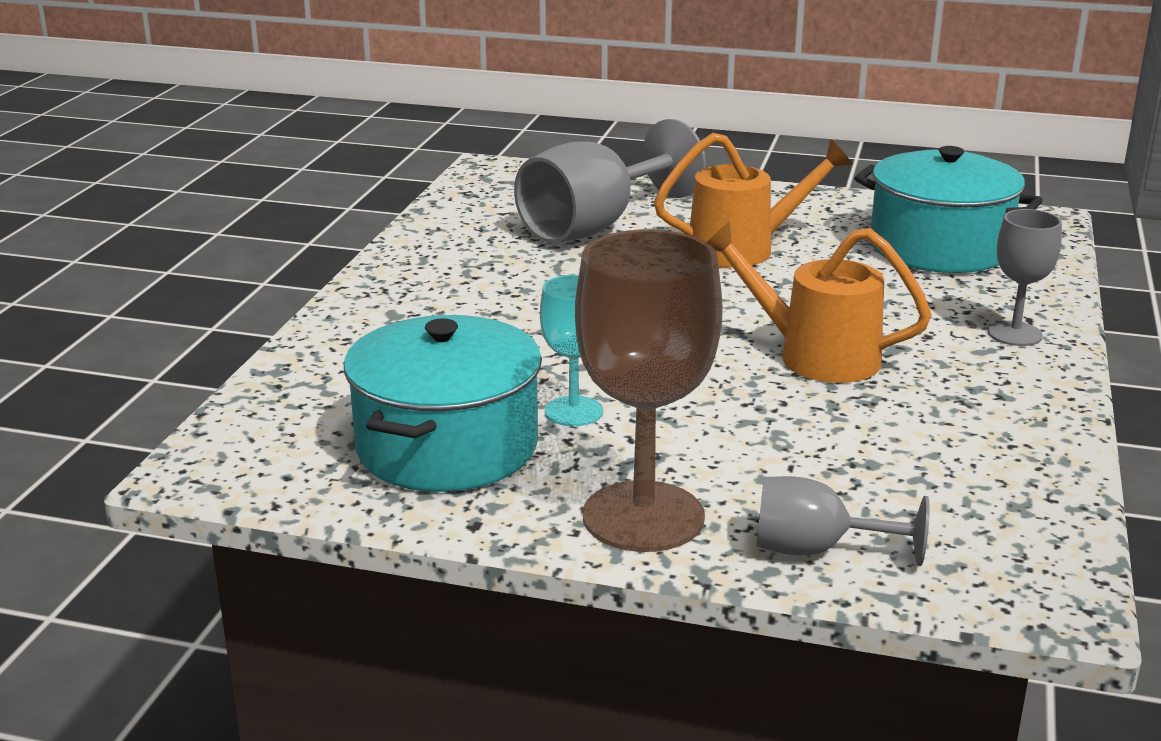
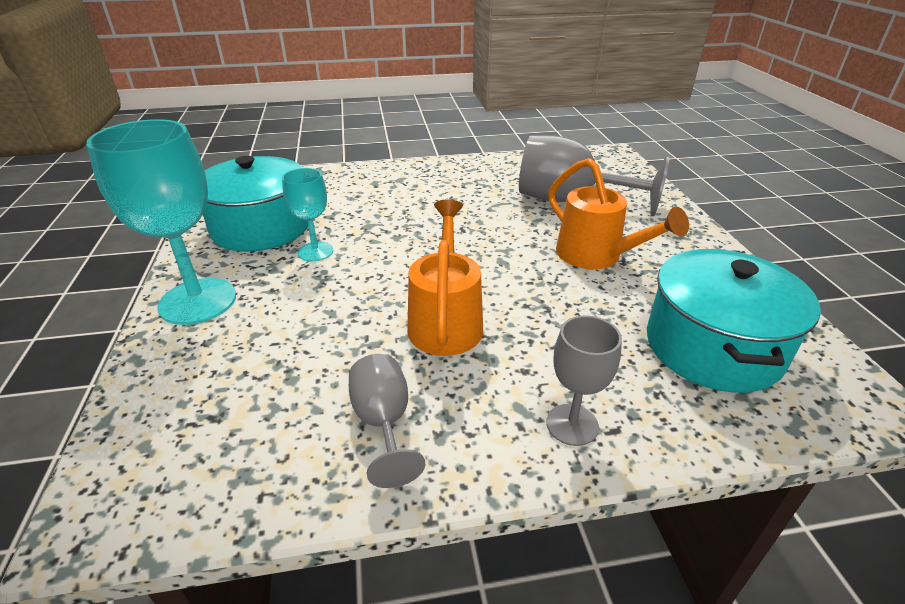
camera: 65 degrees right, 10 degrees up
(643, 517) = (198, 301): brown goblet -> turquoise goblet
(816, 550) = (164, 376): grey goblet -> grey goblet (383, 423)

